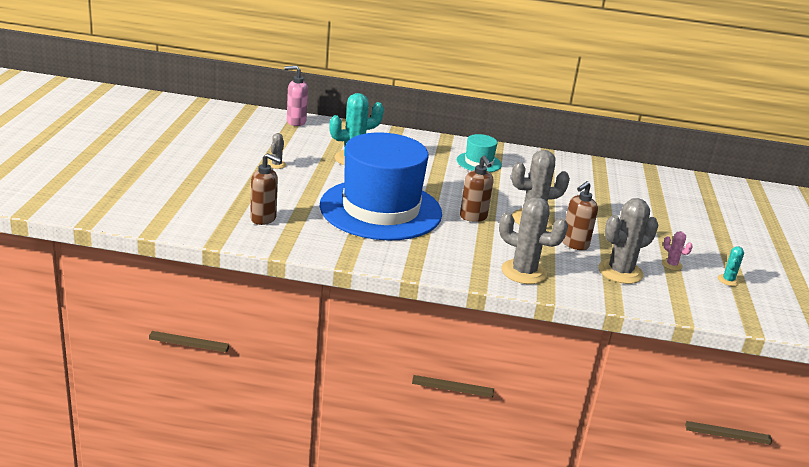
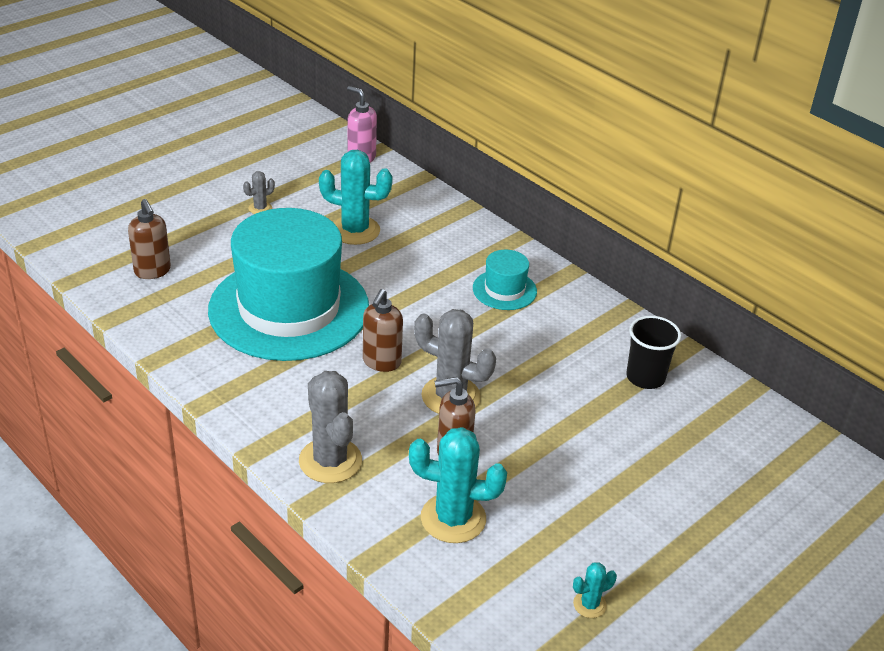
camera: 40 degrees right, 10 degrees up
(380, 209) = (289, 308): blue hat -> turquoise hat
(602, 178) = (645, 377): none -> black cup
(620, 272) = (453, 518): grey cactus -> turquoise cactus
(671, 265) = (542, 543): pink cactus -> none

